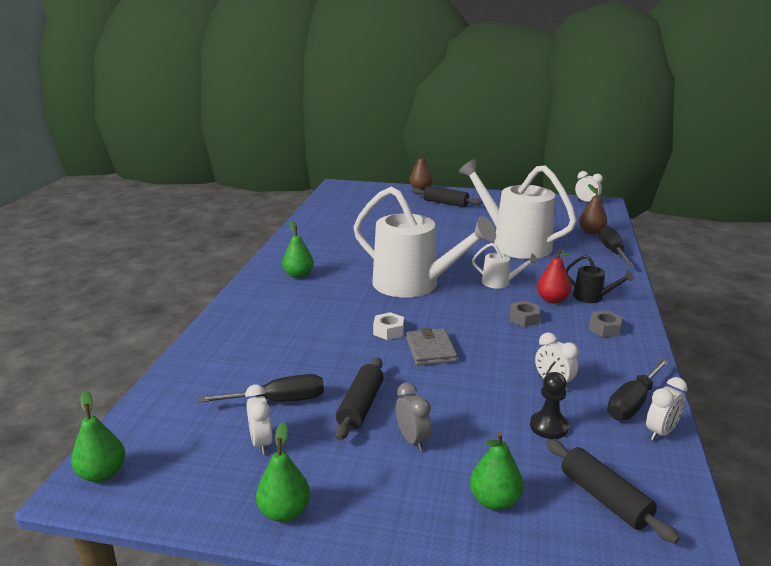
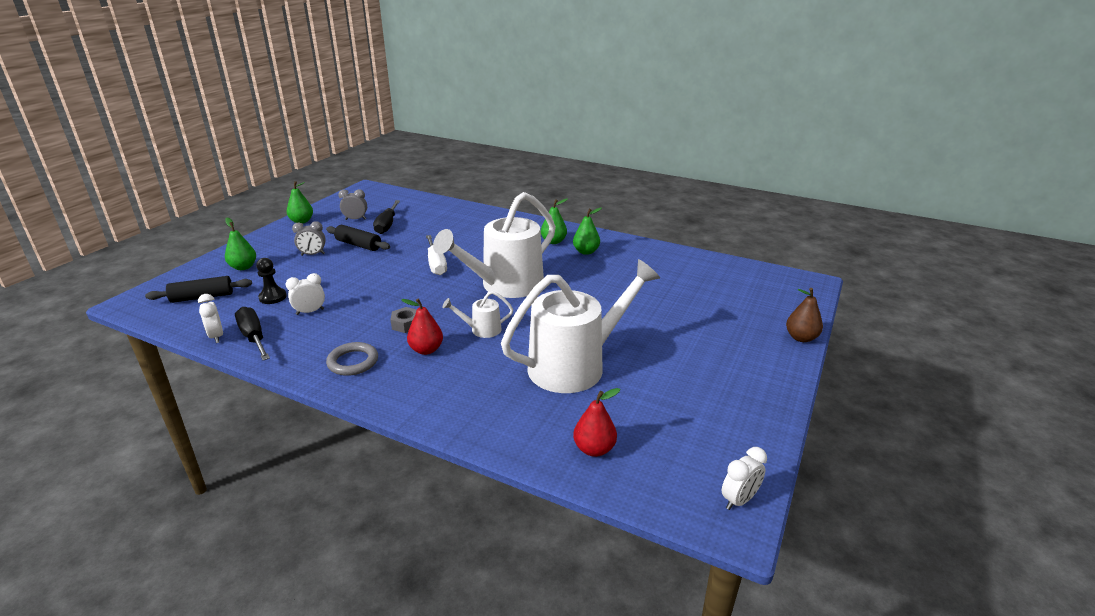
camera: 105 degrees right, 5 degrees up
(102, 474) = (371, 190): green pear -> green pear (586, 252)
(261, 443) = (355, 219): white clock -> grey clock
(388, 331) = (436, 264): white nut -> white screwdriver
(430, 350) = (396, 275): grey wallet -> none
(445, 203) = (736, 346): black rolling pin -> none
(500, 283) = (481, 330): white watering can -> white watering can turned 45 degrees clockwise
(591, 232) = (594, 449): brown pear -> red pear
(592, 297) = (412, 377): black watering can -> none
(604, 329) = (353, 362): grey nut -> grey ring
(612, 251) = (517, 442): black screwdriver -> none

